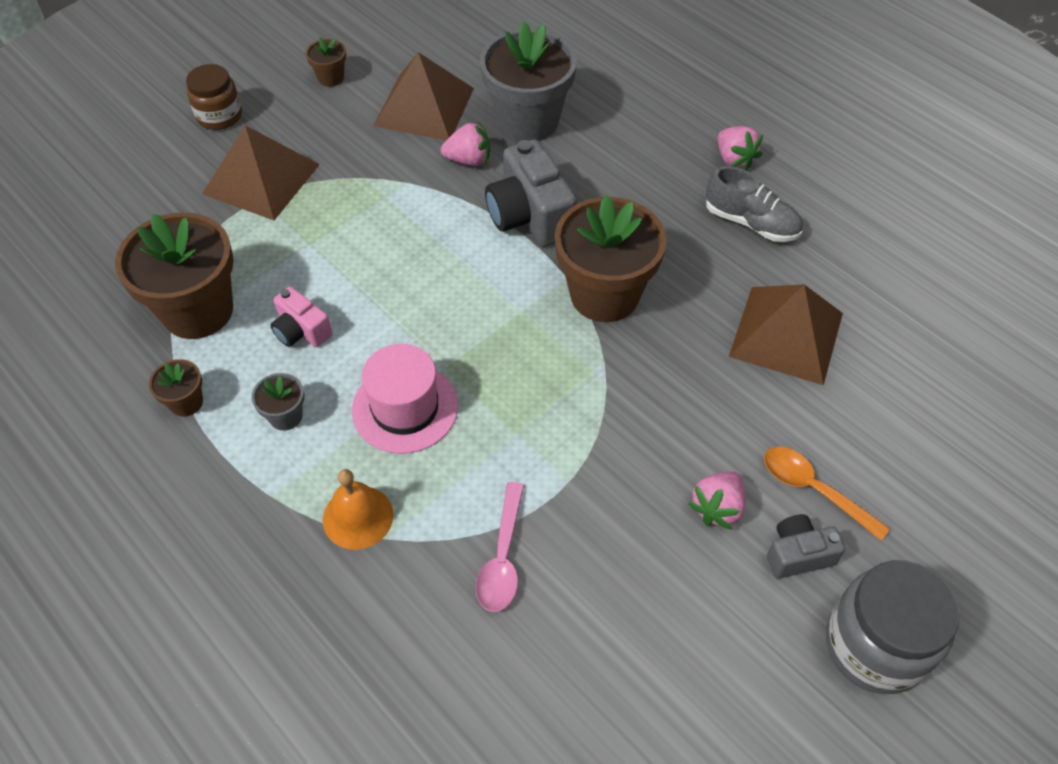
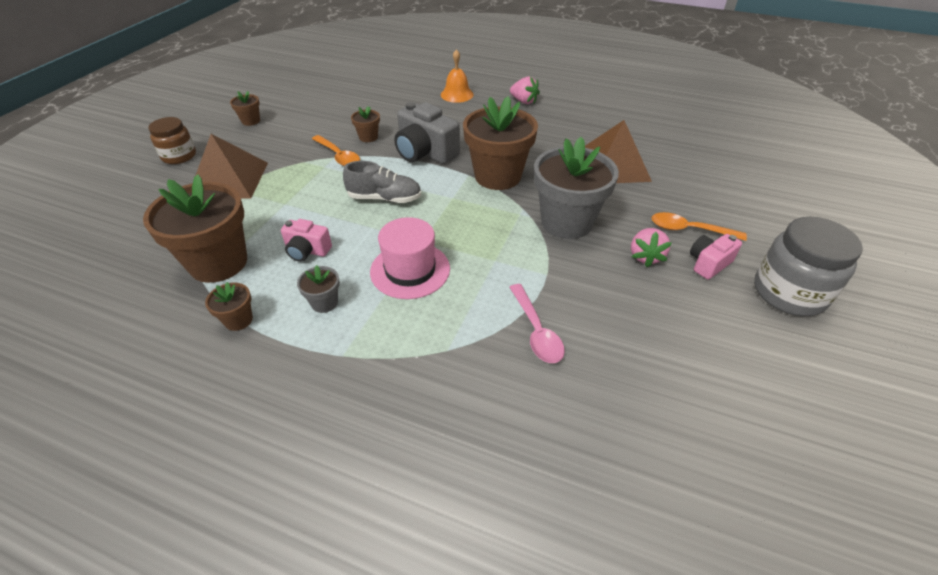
camera: 25 degrees left, 10 degrees down
(358, 517) = (417, 344): orange bell -> orange bell (457, 94)
(412, 182) = (338, 156): none -> orange spoon
(424, 106) = (322, 120): brown pyramid -> none
(468, 160) = (368, 137): pink strawberry -> brown flower pot
(528, 121) = (393, 112): grey flower pot -> grey flower pot (566, 222)
(751, 223) = (554, 124): grey shoe -> grey shoe (385, 198)
(798, 554) = (708, 263): grey camera -> pink camera

